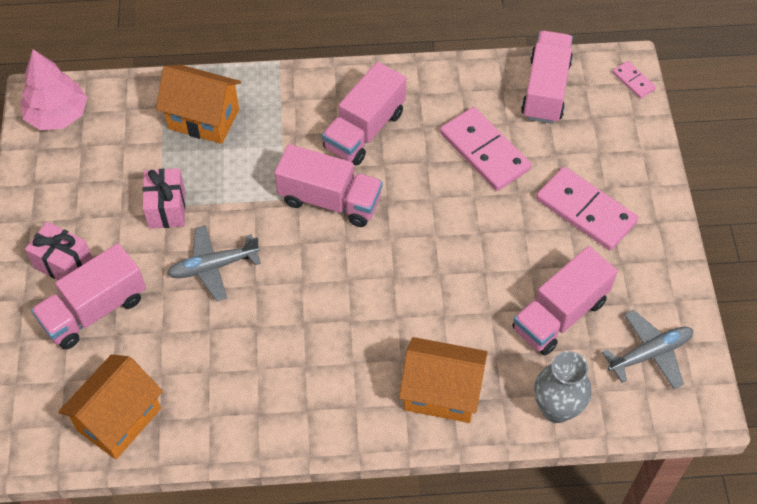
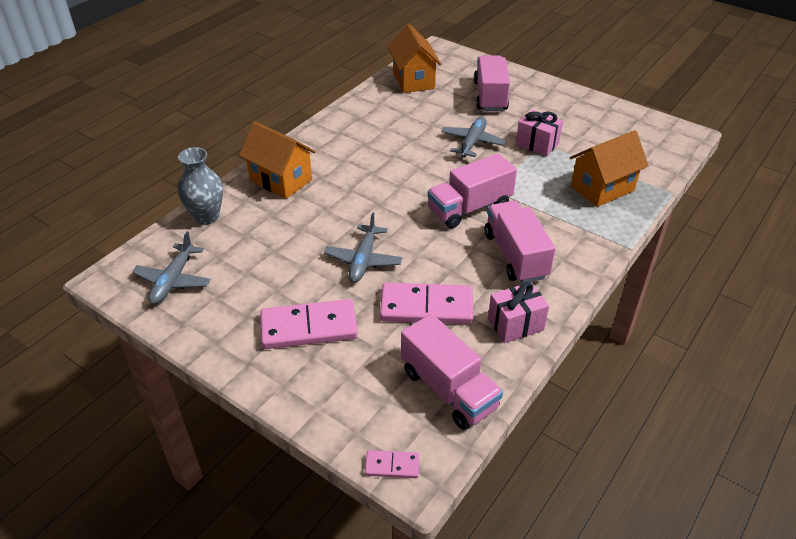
camera: 130 degrees right, 15 degrees down
(57, 115) = (663, 135): pink tree -> none
(63, 264) = (534, 98): pink gift -> pink gift (515, 324)
(441, 393) = (281, 180): orange house -> orange house turned 75 degrees clockwise
(478, 231) = (363, 260): none -> grey plane
(560, 315) = (256, 257): pink truck -> none

